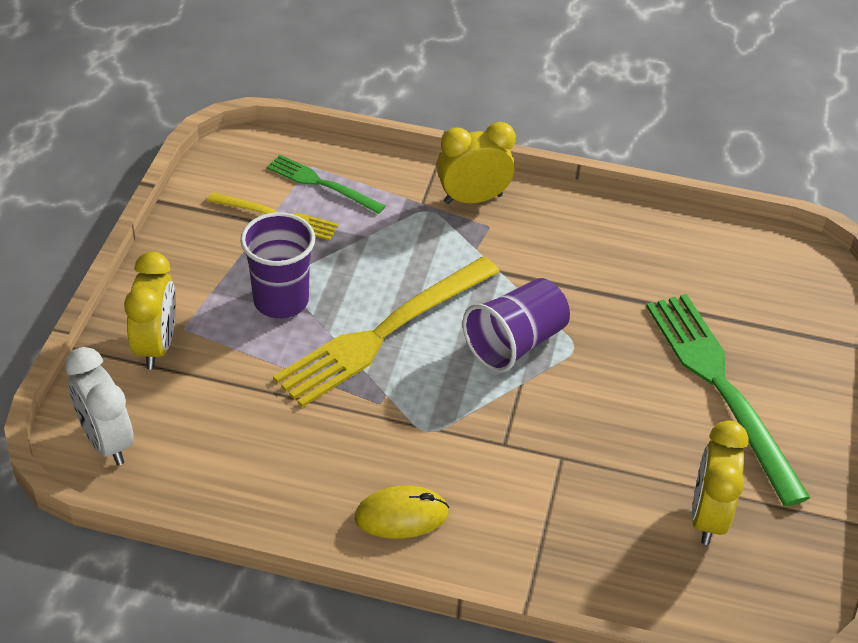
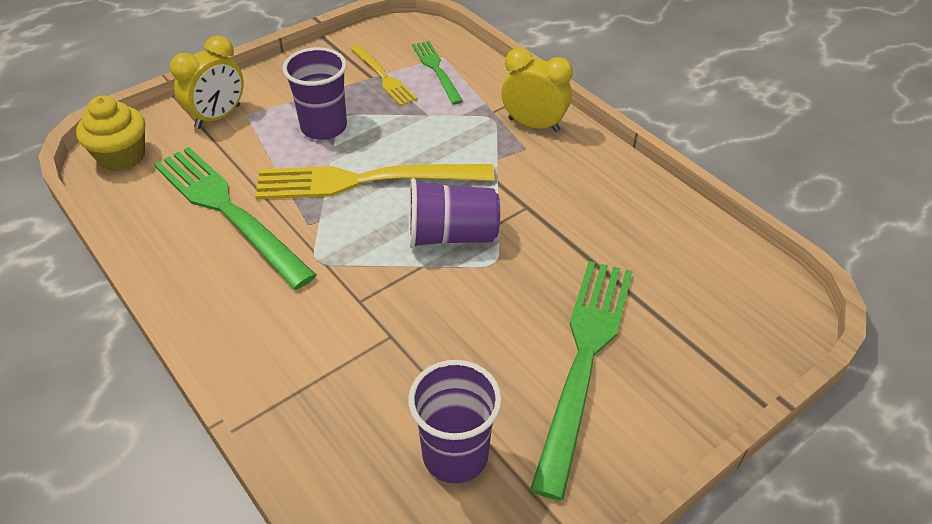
camera: 40 degrees right, 0 degrees up
(107, 441) = (122, 156): white clock -> yellow cupcake
(290, 433) = (228, 211): none -> green fork
(401, 515) = (231, 306): yellow mouse -> none
(707, 516) = (455, 455): yellow clock -> purple cup

